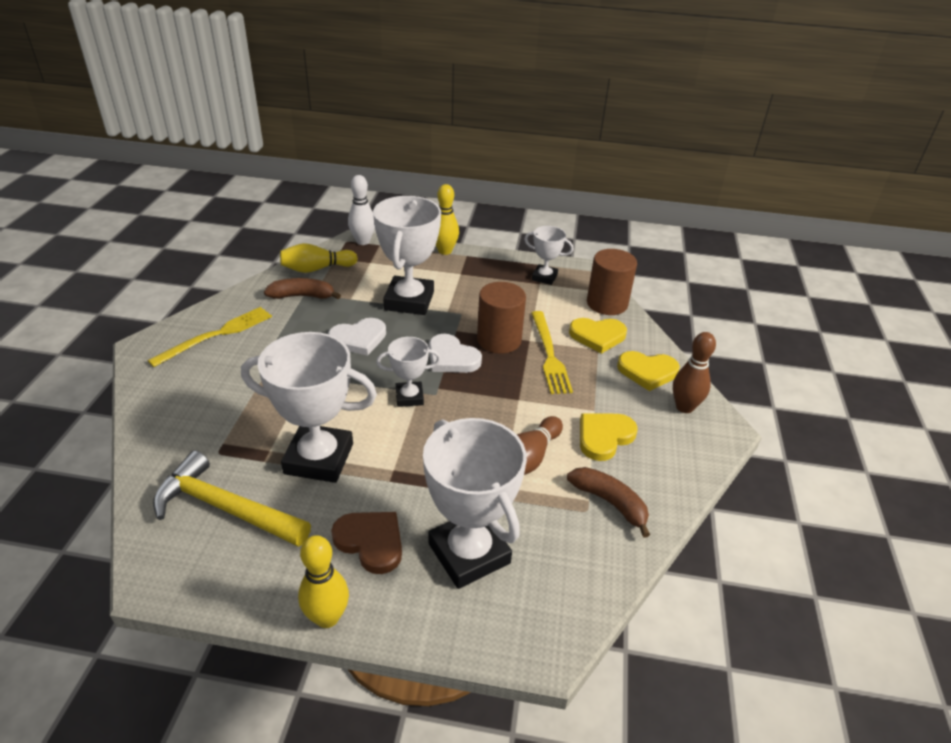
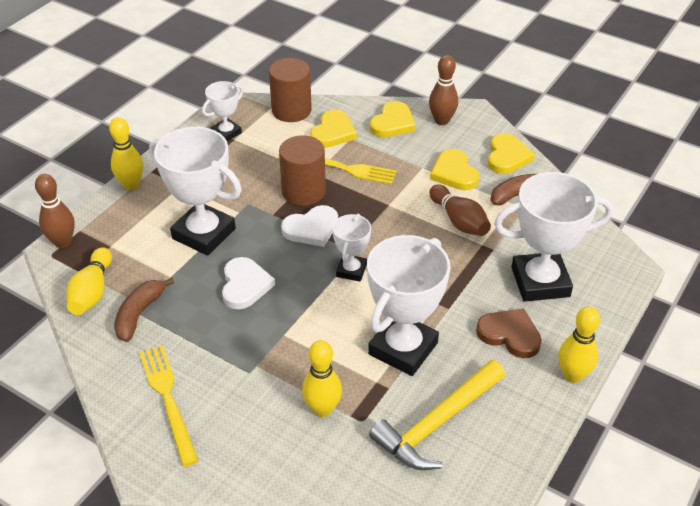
camera: 65 degrees left, 5 degrees up
(226, 423) = (322, 409): none -> yellow bowling pin
(363, 241) = (62, 242): white bowling pin -> brown bowling pin
(371, 542) = (510, 335): brown heart -> brown heart turned 60 degrees clockwise
(669, 476) = (507, 156): none -> yellow heart

